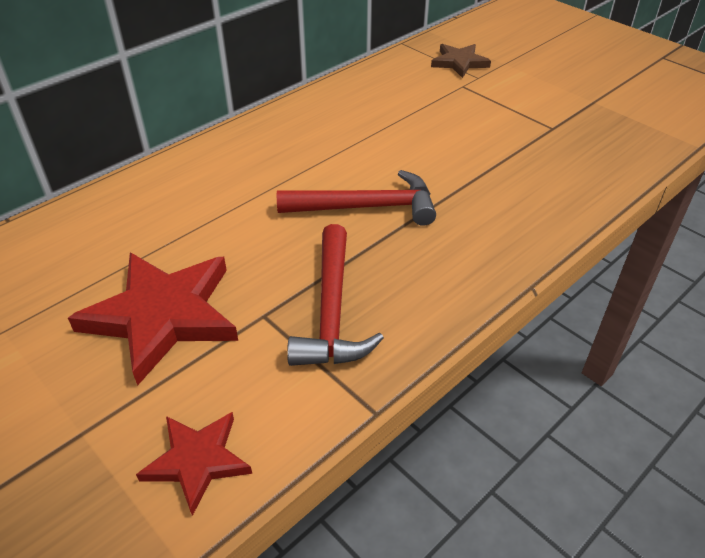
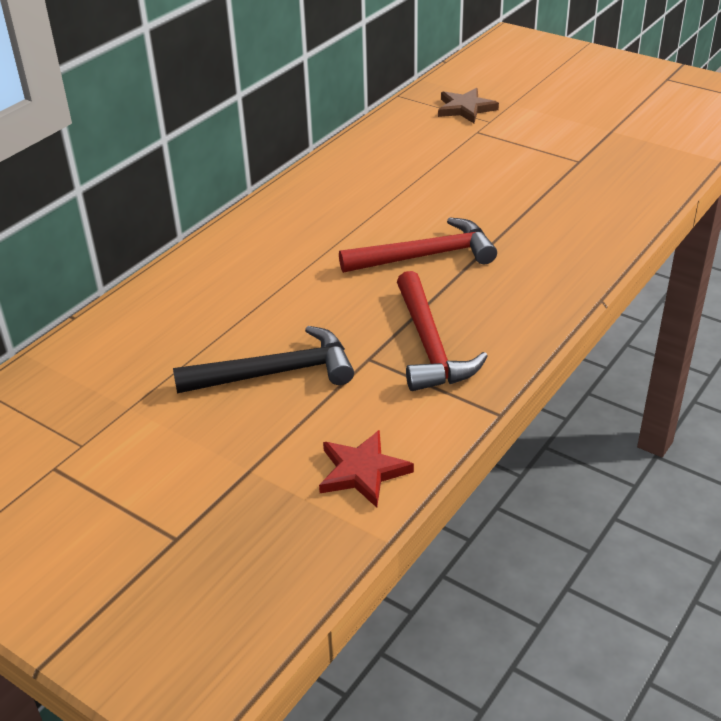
camera: 10 degrees left, 5 degrees down
(162, 316) = (275, 373): red star -> black hammer

